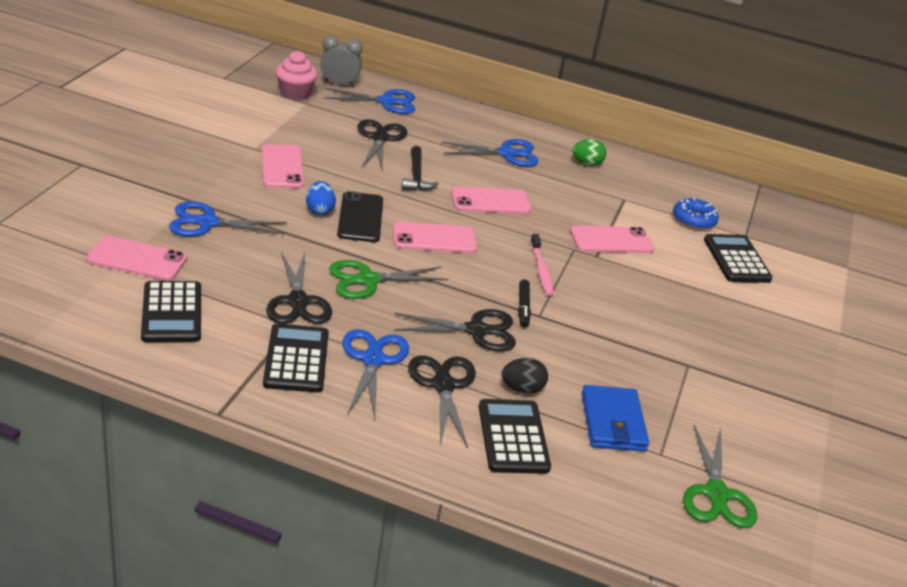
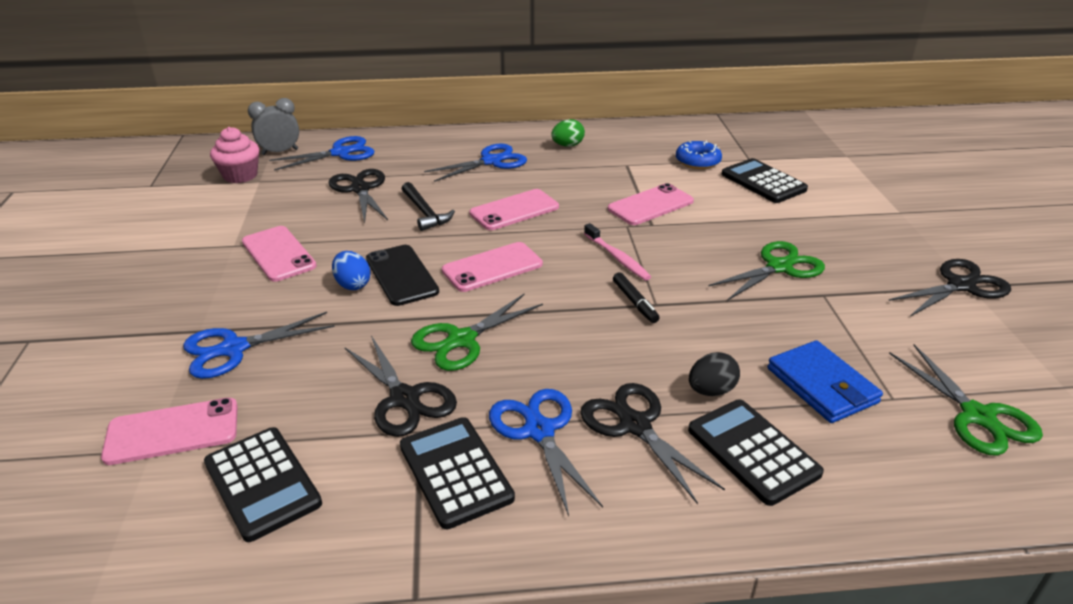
camera: 20 degrees left, 0 degrees up
(476, 330) = (613, 346): black scissors -> black scissors (960, 285)
(672, 330) = (779, 267): none -> green scissors

